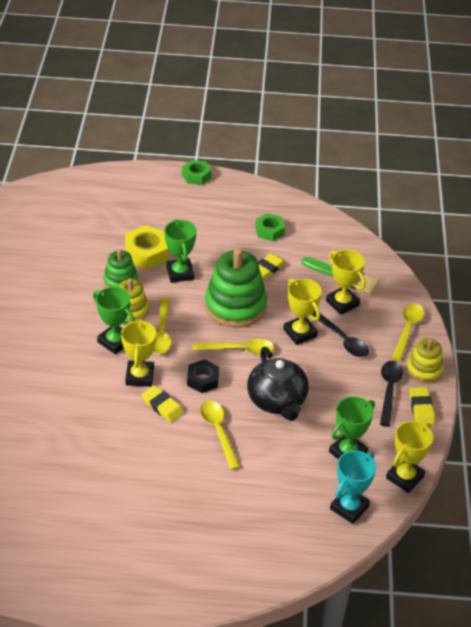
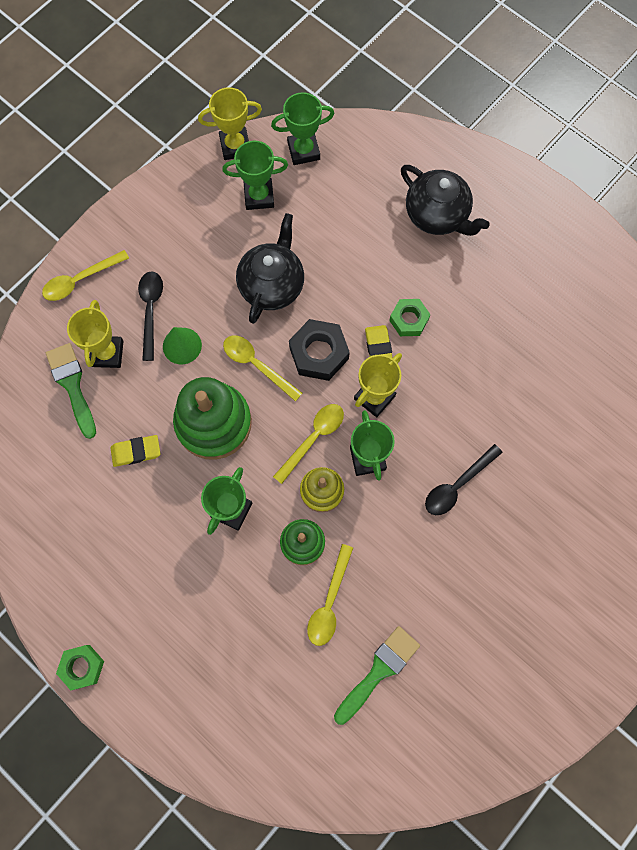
camera: 140 degrees left, 30 degrees up
(22, 252) = (379, 671): none -> green brush
(146, 253) = (243, 568): yellow nut -> none
(195, 525) = (437, 215): none -> black teapot
(203, 380) = (319, 353): black nut -> black nut, size x1.52
(218, 431) = (349, 288): yellow spoon -> yellow spoon (329, 602)
(269, 231) = (83, 507): green nut -> green nut (409, 320)
(300, 333) = (182, 345): yellow trophy -> green cone
(349, 507) = (303, 151): turquoise trophy -> green trophy
(389, 390) = (165, 229): black spoon -> black spoon (457, 485)
(421, 408) = (156, 195): yellow eraser -> none
(424, 370) = (113, 229): yellow stacking toy -> none

